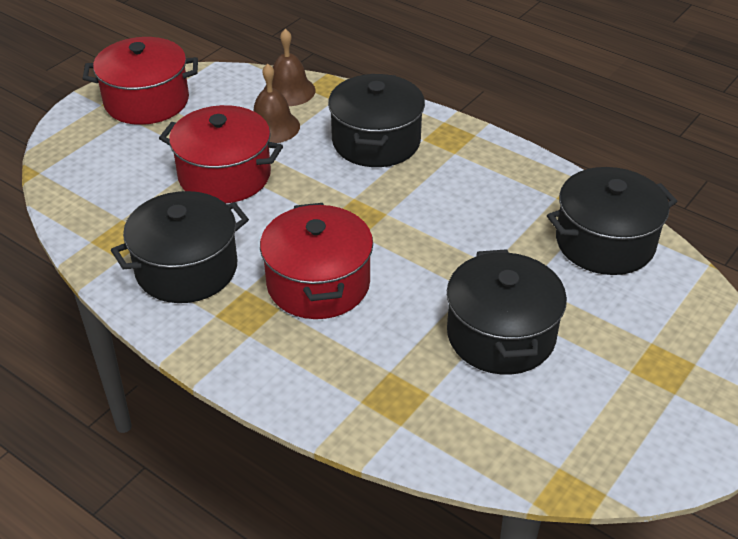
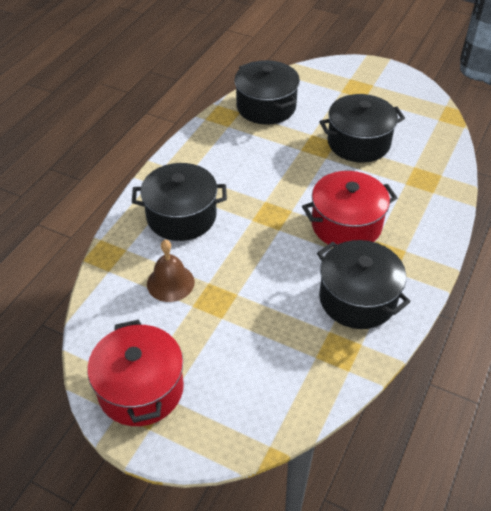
camera: 100 degrees left, 5 degrees up
(224, 176) = (243, 300): red pot -> none
(289, 91) = (114, 281): brown bell -> none

